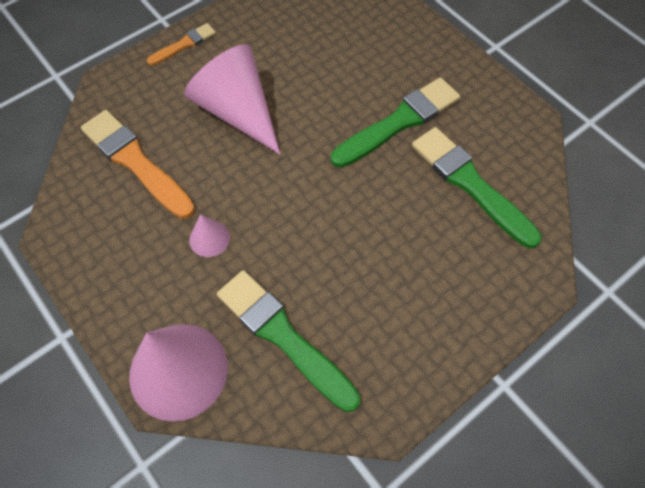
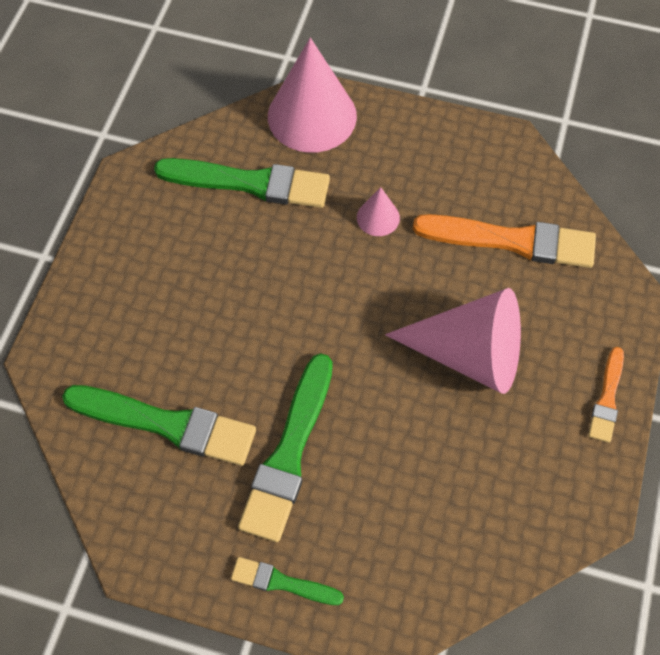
camera: 145 degrees right, 0 degrees up
(449, 63) = (282, 582): none -> green brush

